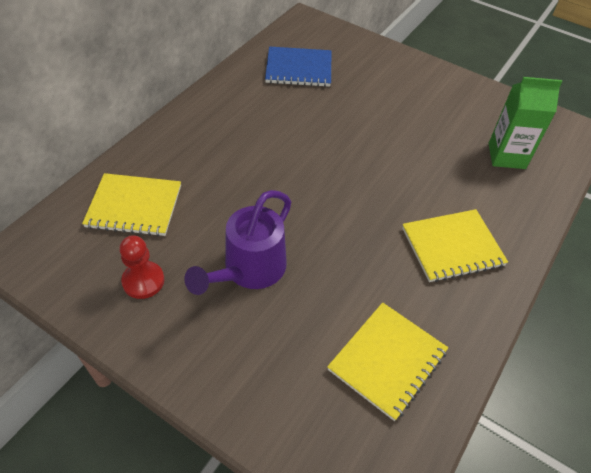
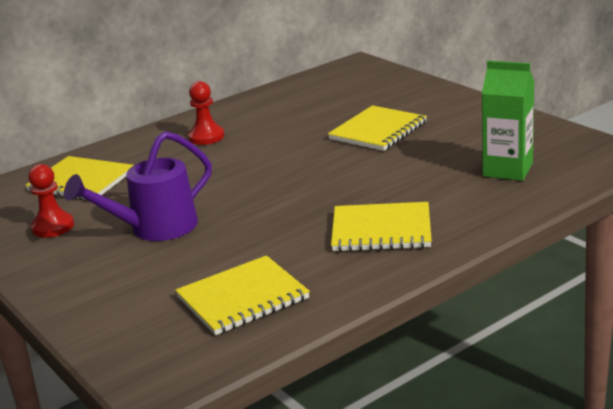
camera: 25 degrees right, 25 degrees down
(224, 129) = (206, 137): none -> red pawn
(298, 69) = (319, 98): blue notebook -> none
(375, 111) = (378, 131): none -> yellow notebook

